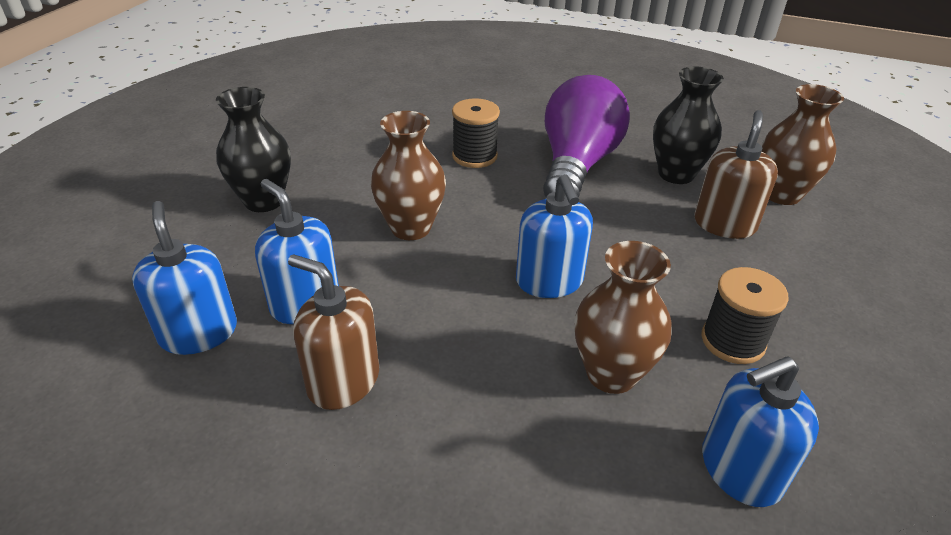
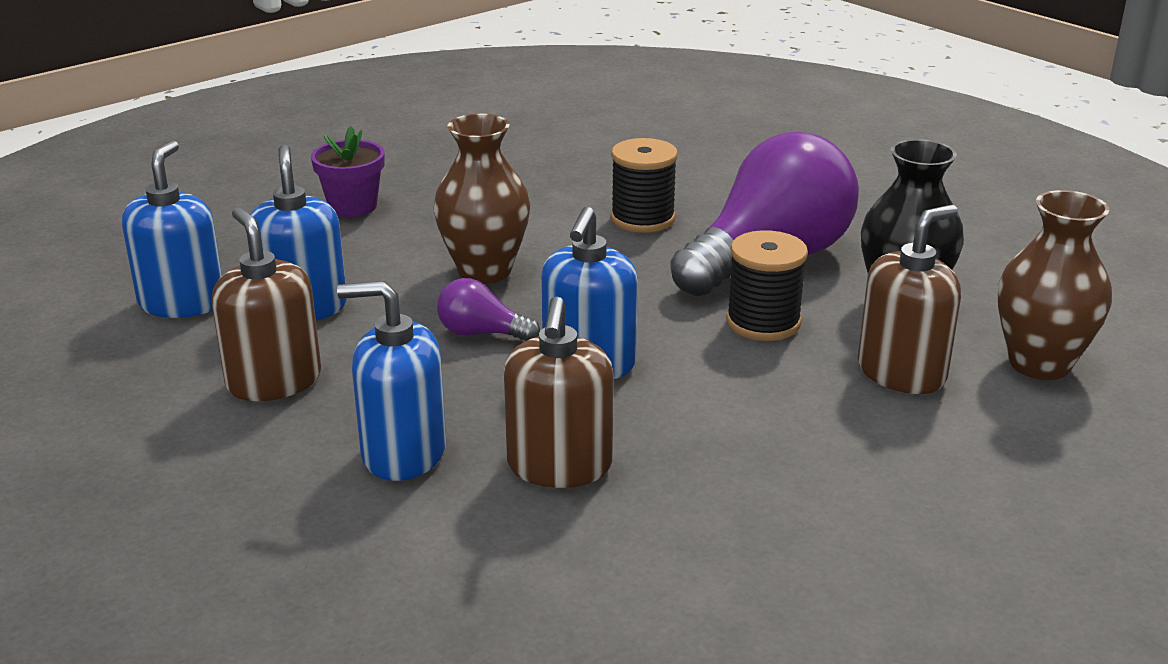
camera: 30 degrees right, 10 degrees down
(264, 201) = (352, 206): black vase -> purple flower pot
(457, 281) = (481, 333): none -> purple light bulb
(611, 374) = (559, 466): brown vase -> brown soap dispenser
(732, 341) = (750, 486): black spool -> black spool (763, 322)
(740, 470) = (605, 593): blue soap dispenser -> blue soap dispenser (403, 453)

